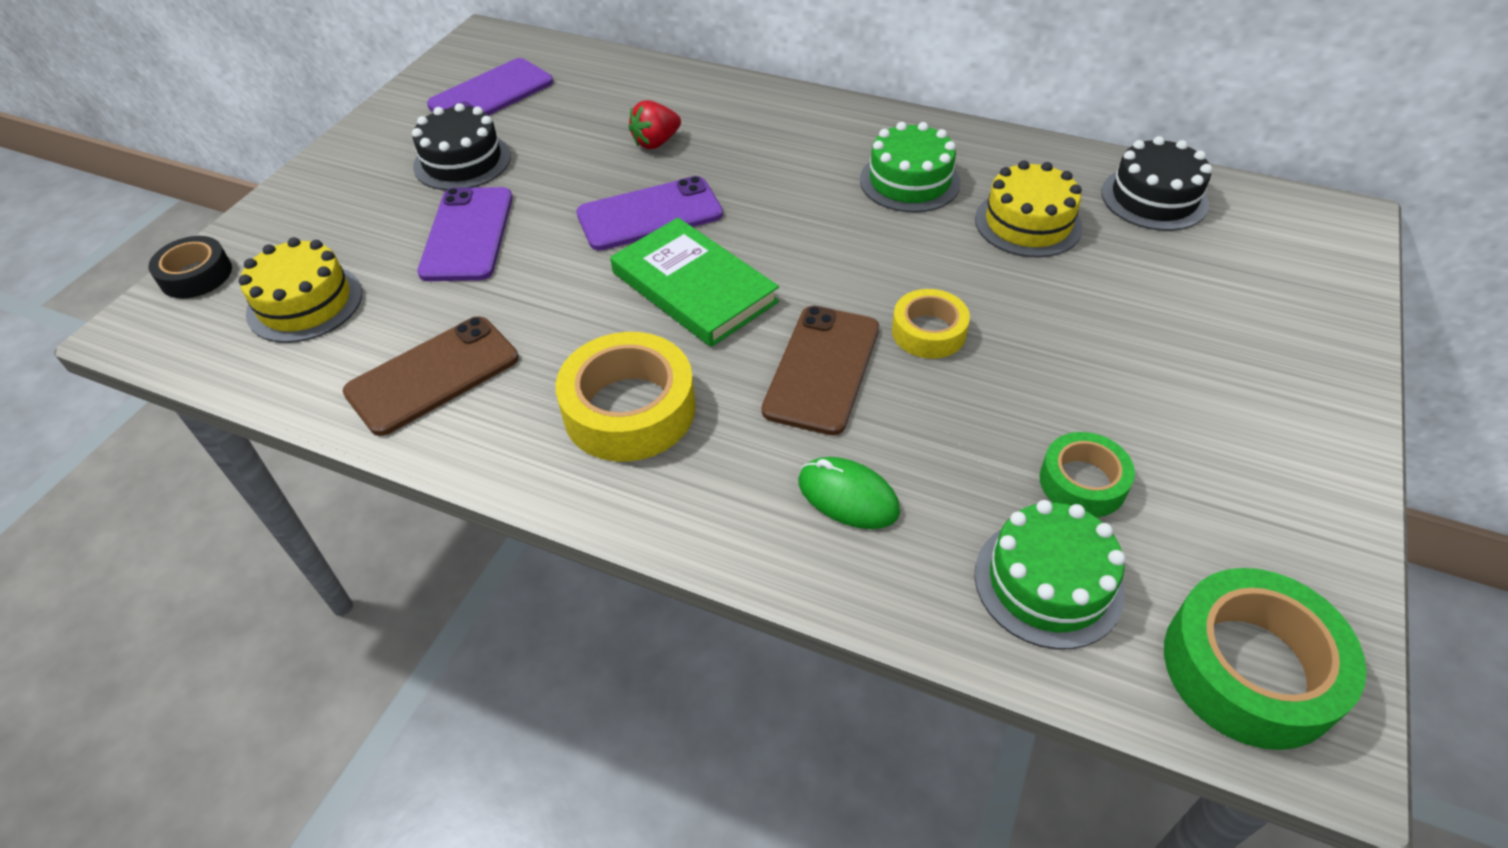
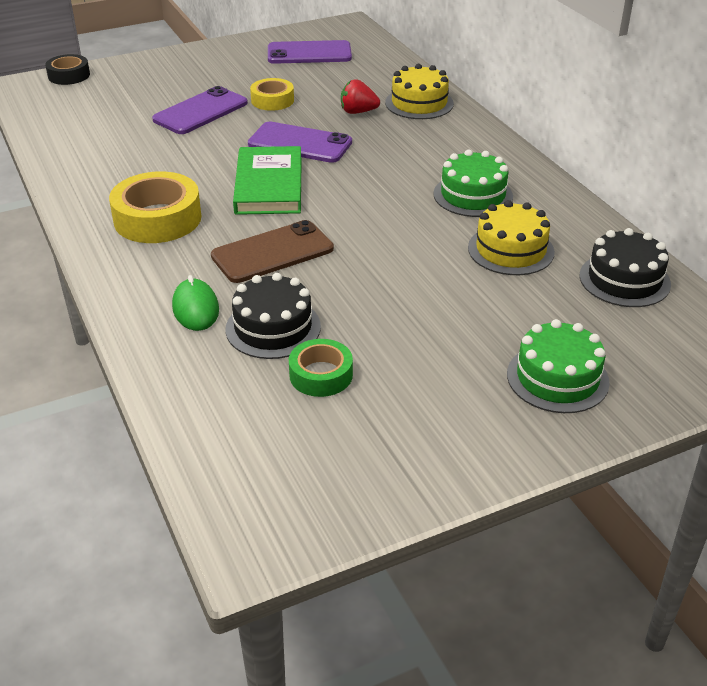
camera: 40 degrees right, 10 degrees down
(305, 303) = (93, 107): yellow cake -> yellow cake (419, 103)
(433, 375) = (100, 161): brown phone -> none
(462, 161) = (247, 78): black cake -> black cake (273, 328)
(928, 332) = (356, 267): yellow tape -> yellow tape (272, 100)
(1048, 582) = (229, 399): green cake -> green cake (557, 378)
(1249, 668) = (265, 497): green tape -> none

